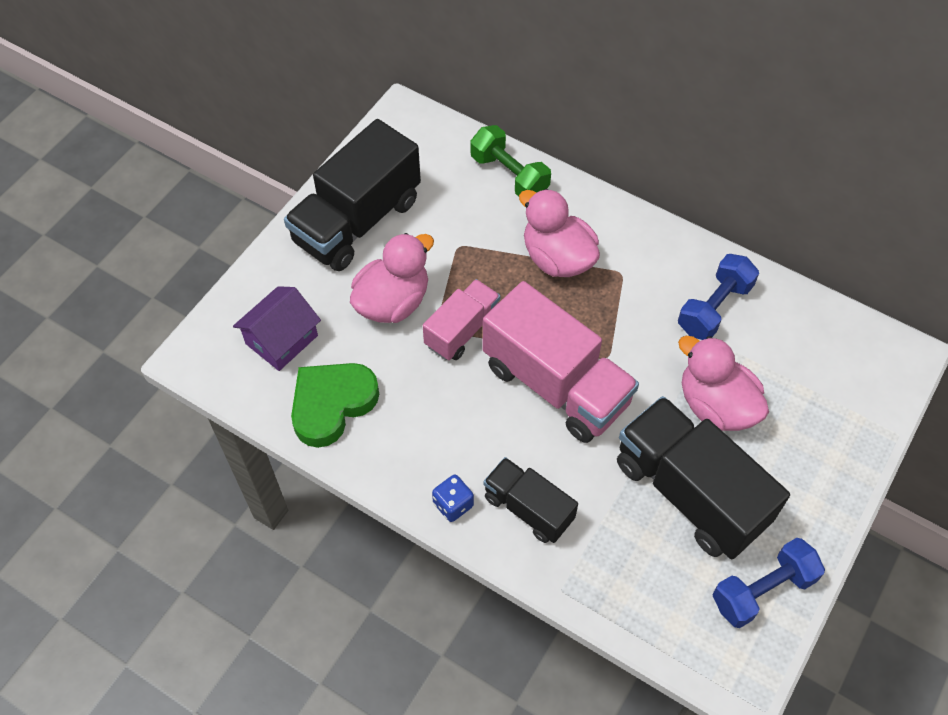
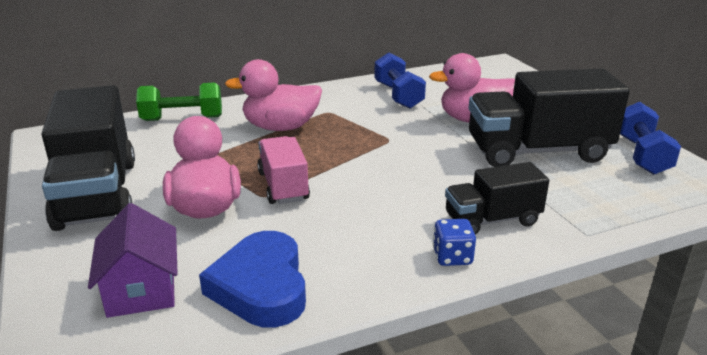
camera: 55 degrees left, 30 degrees down
(332, 404) = (261, 286): green heart -> blue heart
(556, 384) = (387, 166): pink truck -> none

